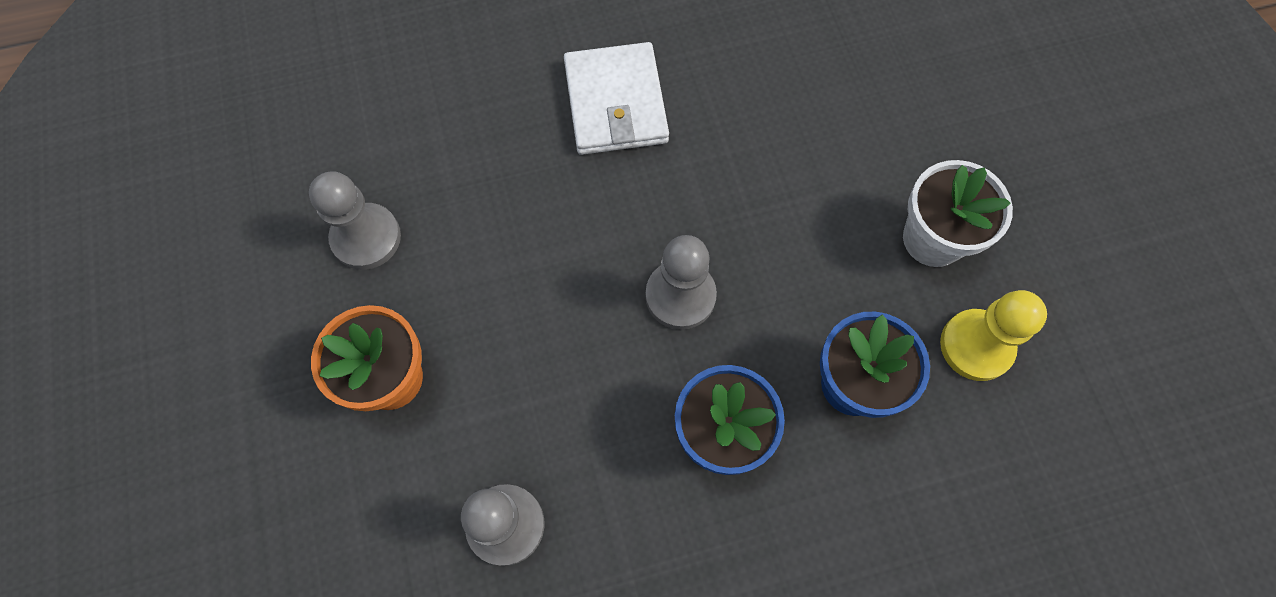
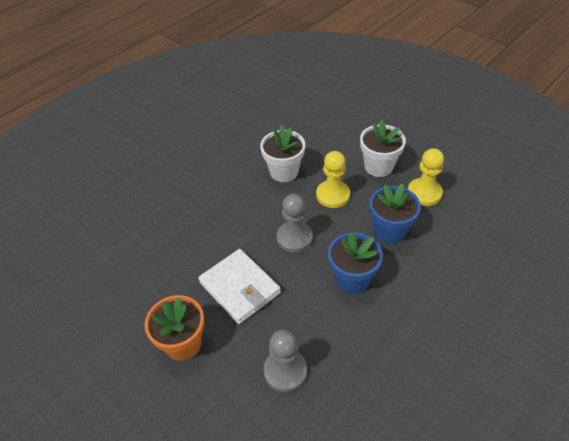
camera: 30 degrees left, 20 degrees down
(366, 238) = (128, 292): grey pawn -> none
(615, 103) = (211, 183): white wallet -> white wallet (240, 288)
(753, 150) = (284, 172): none -> white flower pot
(805, 250) = (333, 195): none -> yellow pawn

